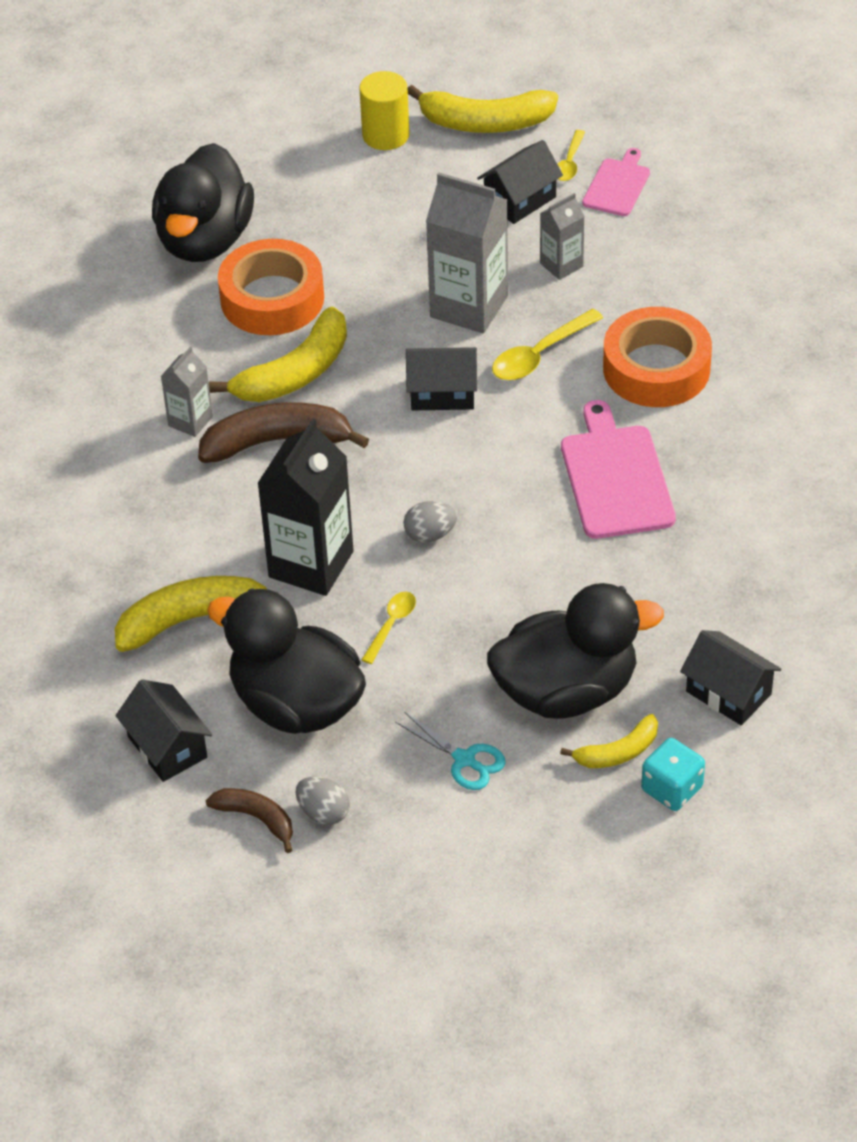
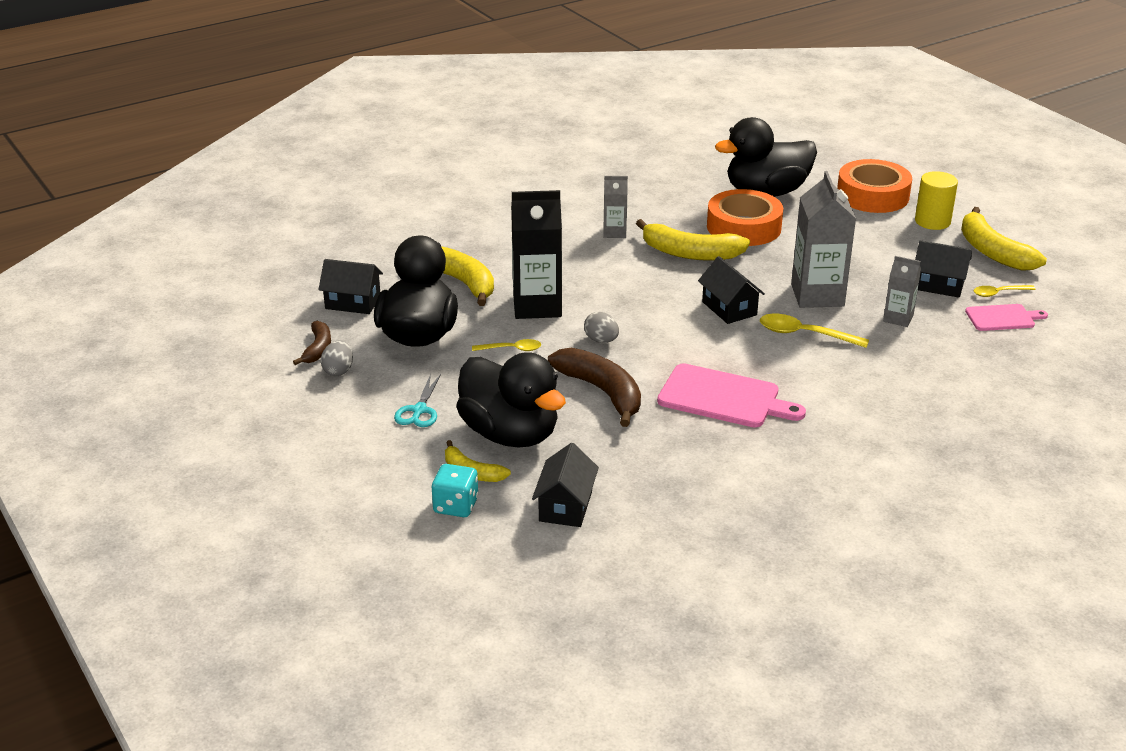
camera: 60 degrees right, 15 degrees down
(167, 747) = (353, 302): black house -> black house turned 75 degrees clockwise
(277, 442) = (626, 264): brown banana -> brown banana (602, 392)
(615, 477) = (724, 397): pink cutting board -> pink cutting board turned 60 degrees clockwise
(656, 368) = (845, 385): orange tape -> orange tape (872, 195)

